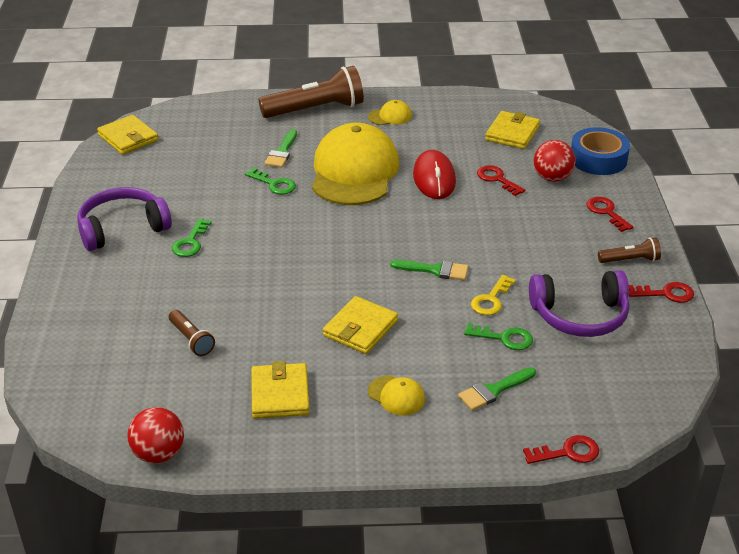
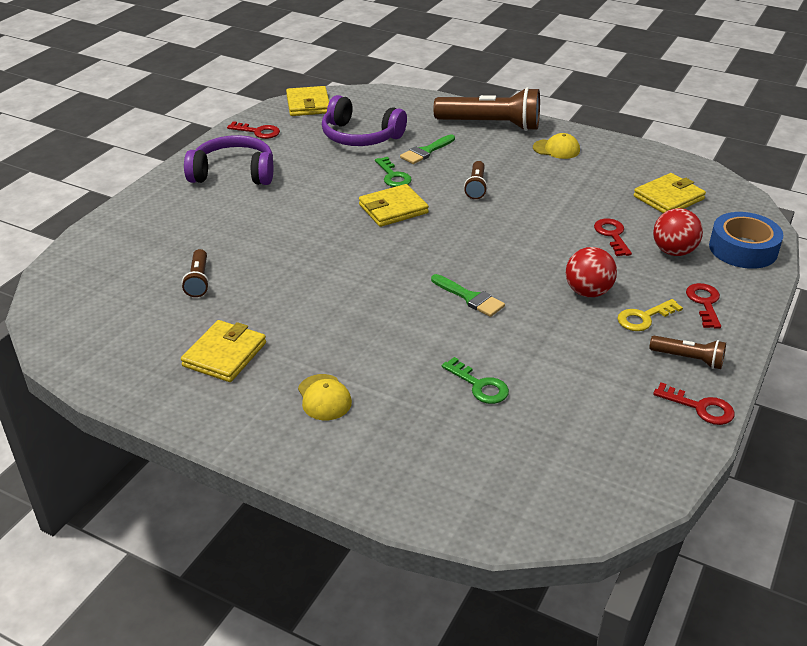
camera: 30 degrees right, 0 degrees up
(159, 454) = (81, 364): red ball -> red ball (588, 292)
(190, 242) = (276, 201): green key -> none
(354, 172) = (476, 187): yellow cap -> brown flashlight
(360, 328) = (350, 324): yellow wallet -> yellow wallet (393, 209)
(434, 178) = (548, 215): red mouse -> none
(491, 299) = (500, 344): yellow key -> yellow key (644, 318)
(493, 390) = (421, 431): green brush -> none
(567, 452) = (439, 524): red key -> red key (258, 132)
(580, 315) = (580, 393): purple headphones -> purple headphones (360, 136)

